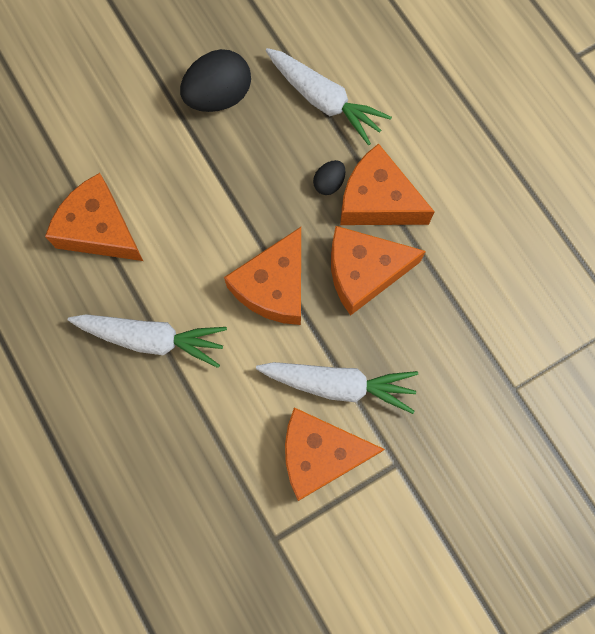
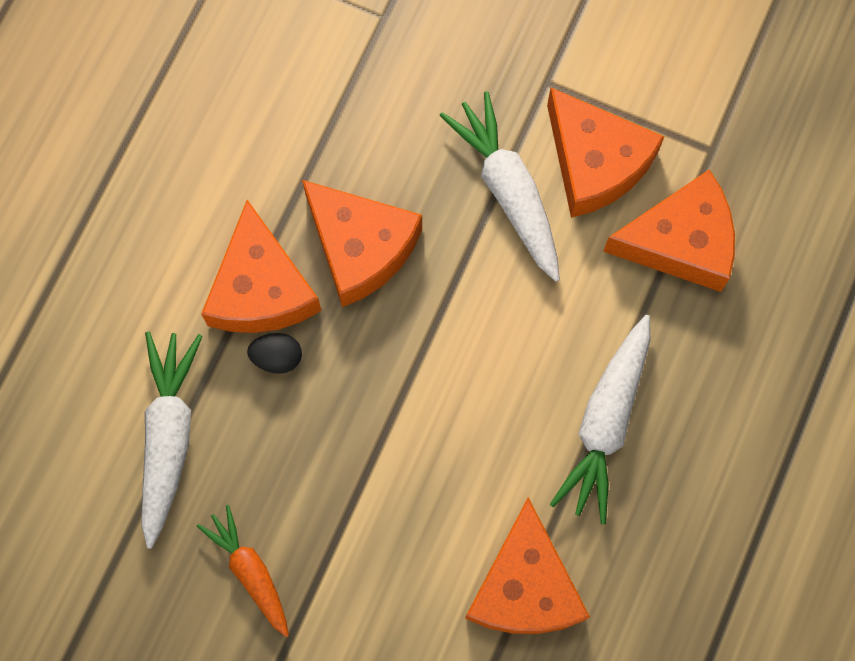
camera: 125 degrees left, 0 degrees up
(152, 339) = (605, 423): white carrot -> white carrot turned 135 degrees counterclockwise
(219, 97) = (250, 571): black egg -> orange carrot
(274, 287) = (448, 333): orange cheese -> orange cheese (680, 241)

